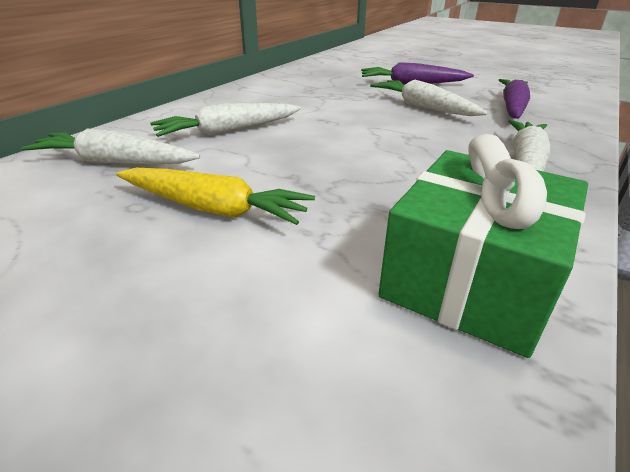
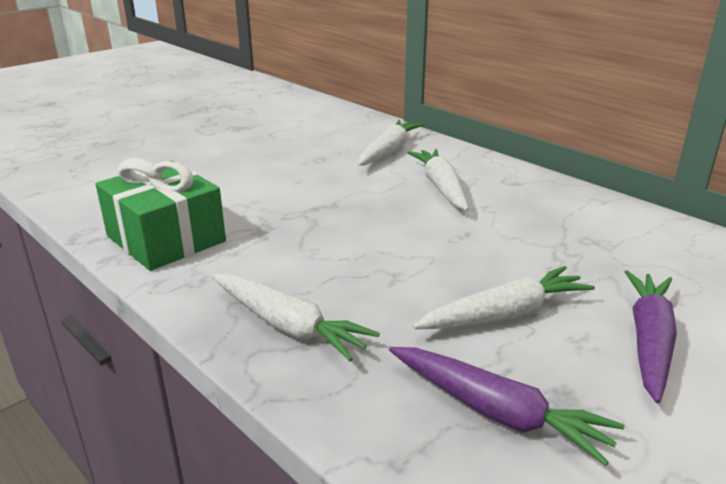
camera: 105 degrees right, 5 degrees down
(213, 209) = (301, 178): yellow carrot -> none

